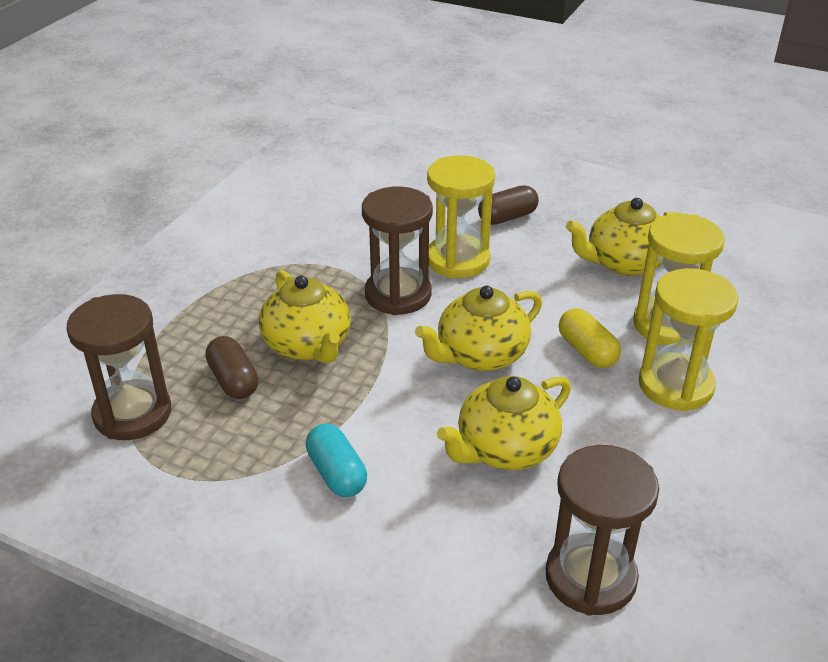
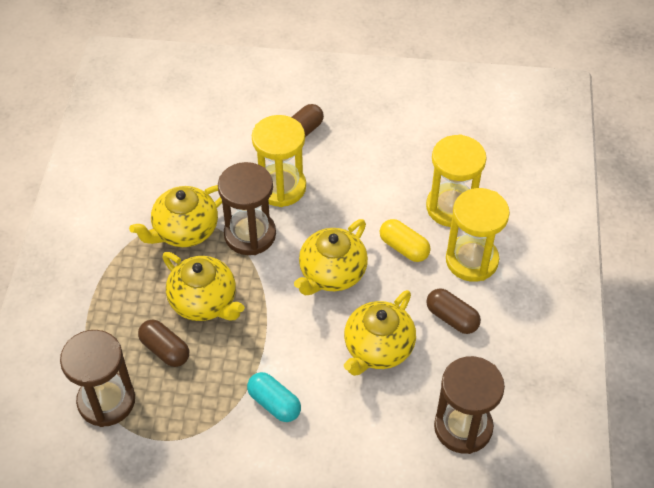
camera: 20 degrees left, 15 degrees up
(623, 441) = (452, 318): none -> brown capsule
(624, 263) = (404, 156): yellow teapot -> yellow teapot (184, 231)

